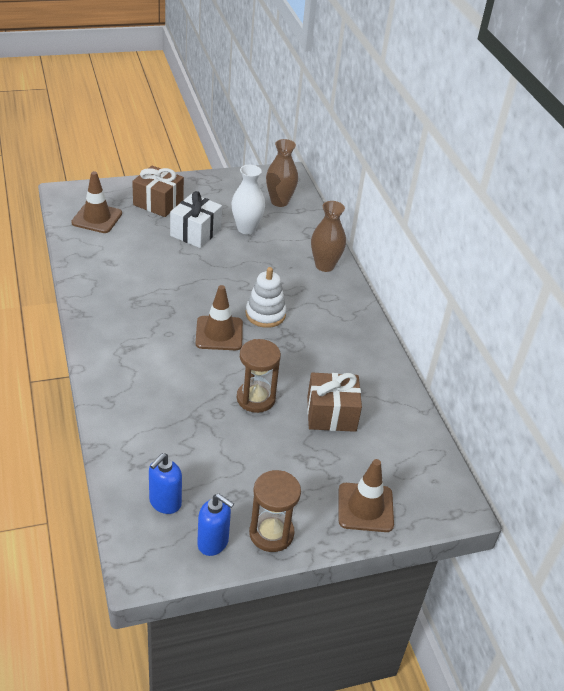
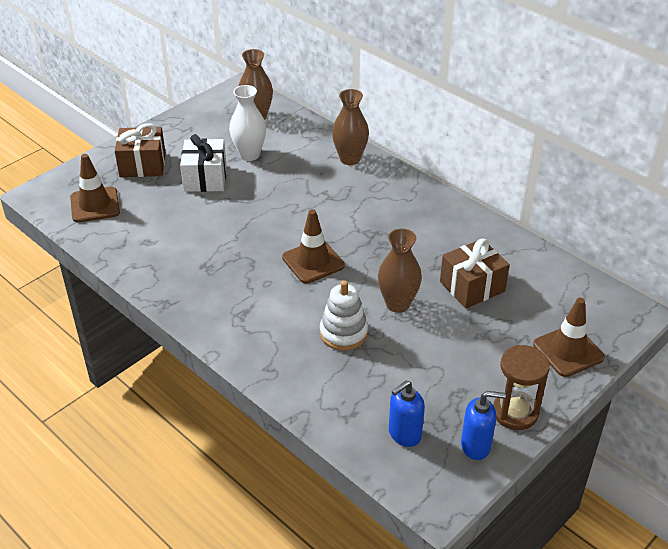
camera: 25 degrees left, 0 degrees up
(165, 503) = (404, 434): blue soap dispenser -> blue soap dispenser turned 45 degrees clockwise
(256, 398) = (398, 304): brown hourglass -> brown vase
(265, 314) = (338, 225): white stacking toy -> white stacking toy (343, 333)

